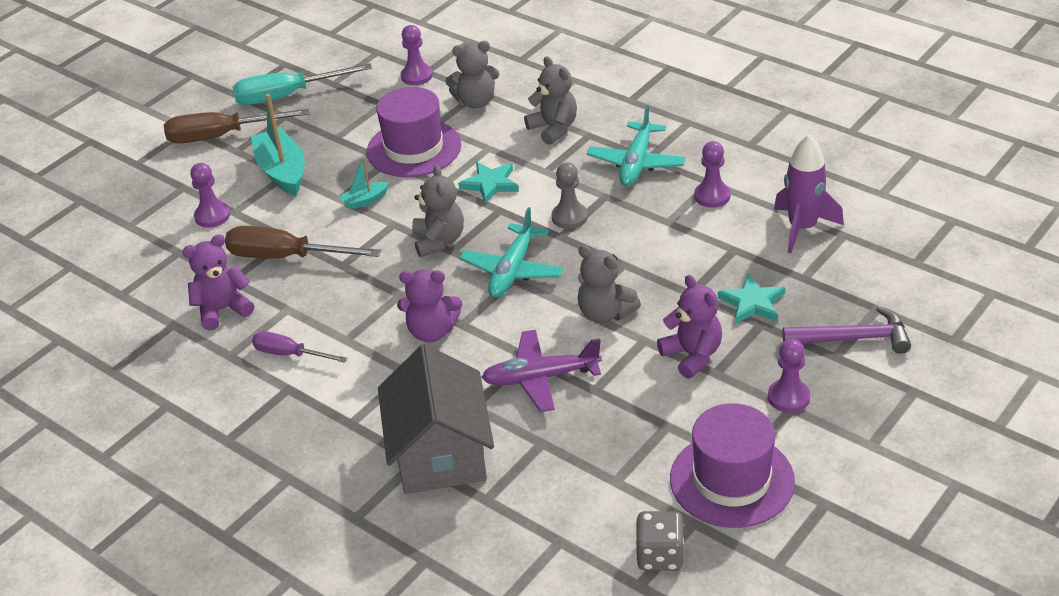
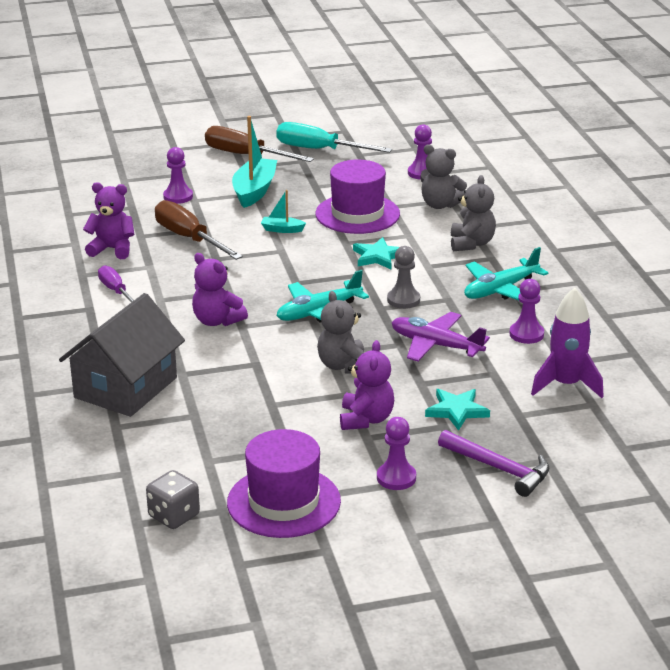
camera: 35 degrees right, 10 degrees down
(439, 241) = (296, 273): grey teddy bear -> none
(540, 378) = (246, 380): purple plane -> purple plane (435, 345)

